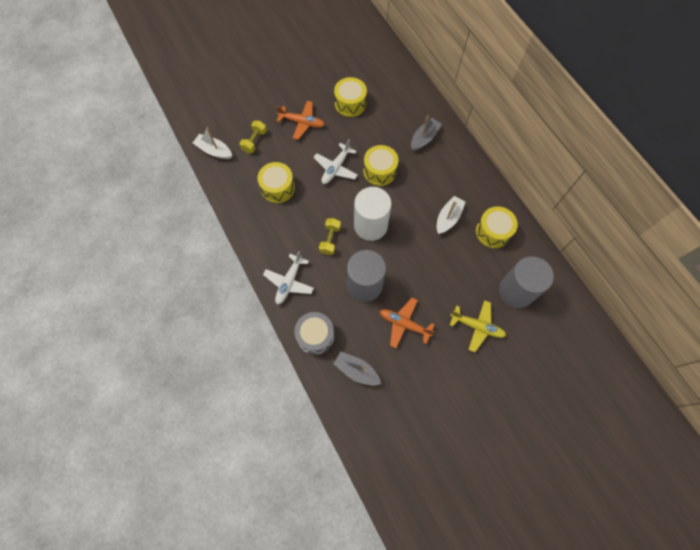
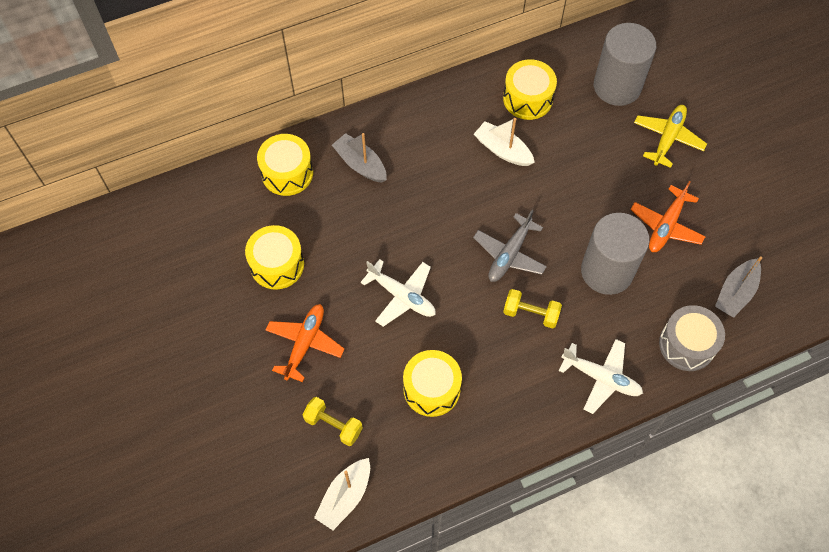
camera: 85 degrees left, 5 degrees down
(370, 225) = (509, 254): white cylinder -> grey plane
(379, 171) = (414, 232): yellow drum -> yellow drum (287, 173)

